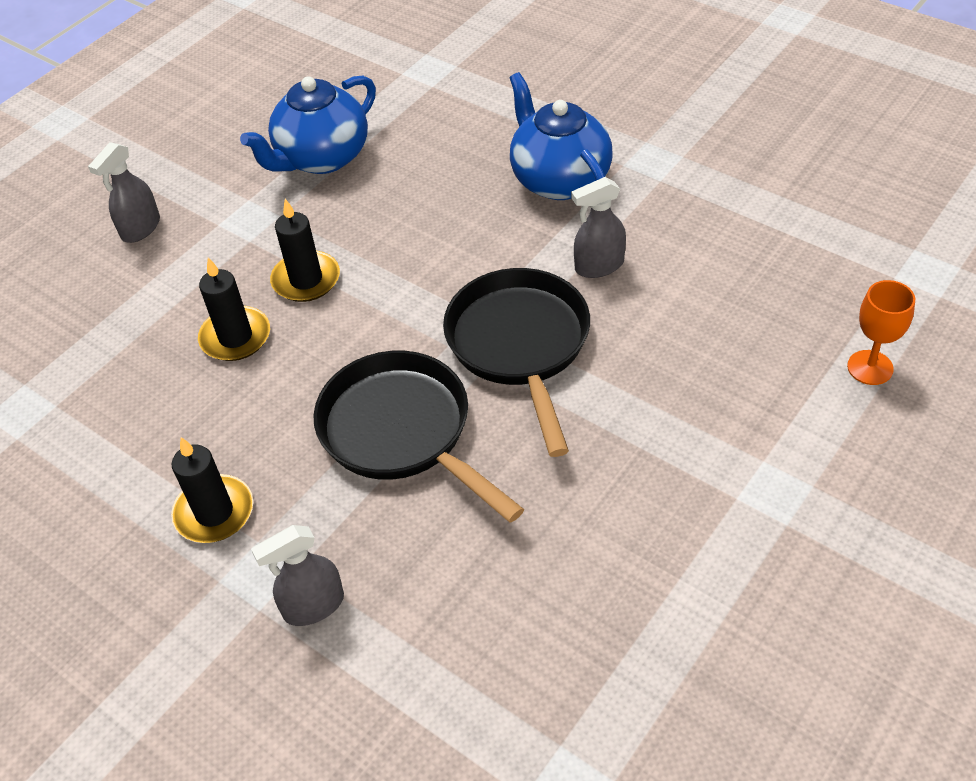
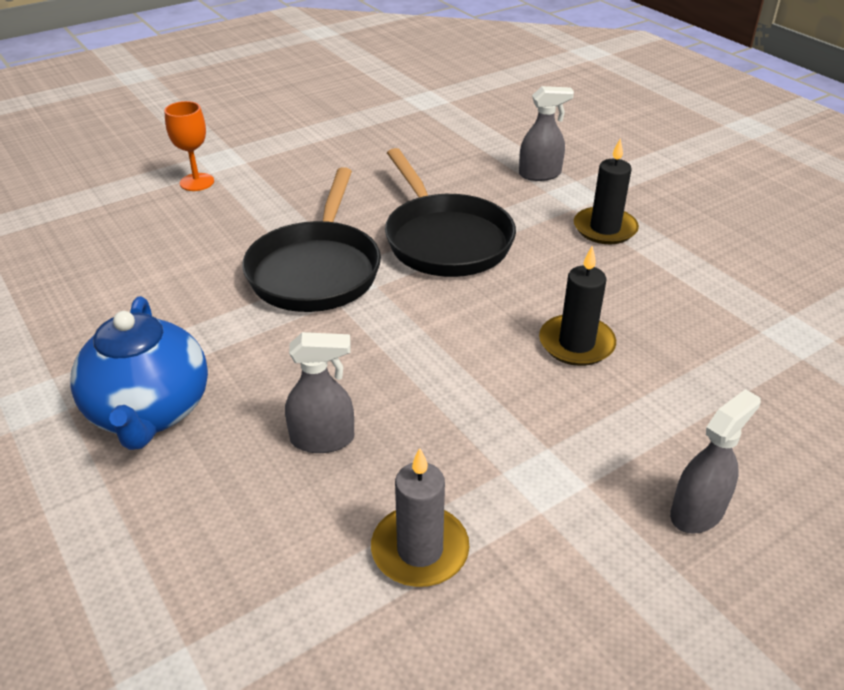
camera: 165 degrees left, 10 degrees down
(306, 280) = (490, 380): black candle -> none
(321, 158) = (420, 550): blue teapot -> grey candle
(599, 266) = (196, 311): grey spray bottle -> grey spray bottle (323, 439)
(870, 367) = (84, 196): orange goblet -> orange goblet (197, 182)

